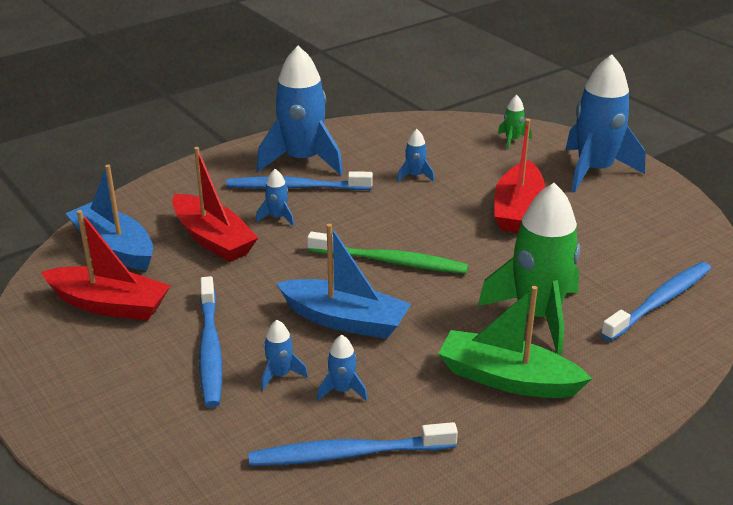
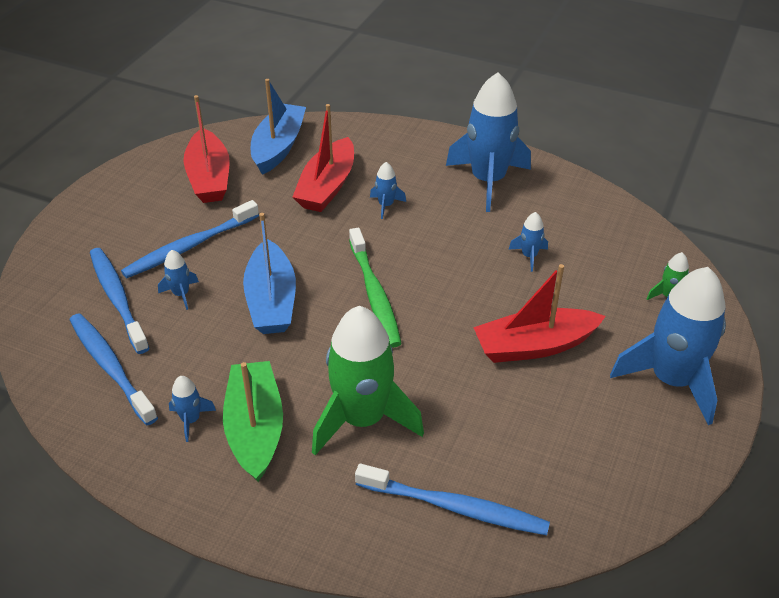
camera: 60 degrees right, 10 degrees up
(295, 187) = (440, 195): blue toothbrush -> blue toothbrush (117, 298)
(342, 390) = (182, 334): blue rocket -> blue rocket (191, 420)

